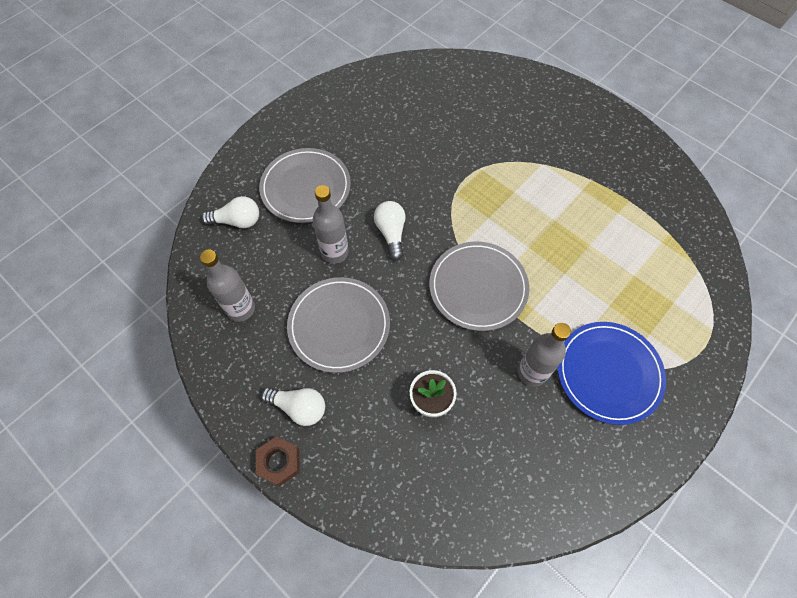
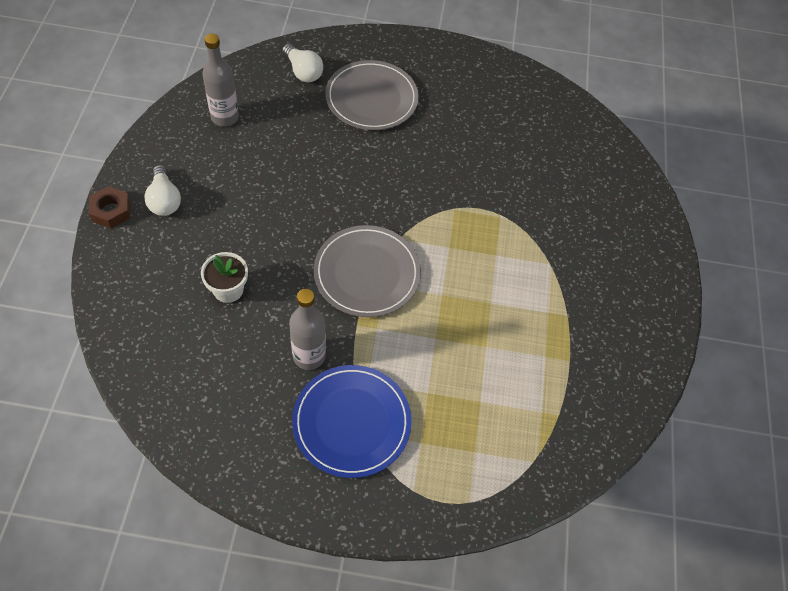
camera: 50 degrees right, 5 degrees down
(334, 252) = (323, 151): grey bottle -> none
(339, 325) = (255, 189): grey plate -> none
(391, 233) = (373, 181): white light bulb -> none

